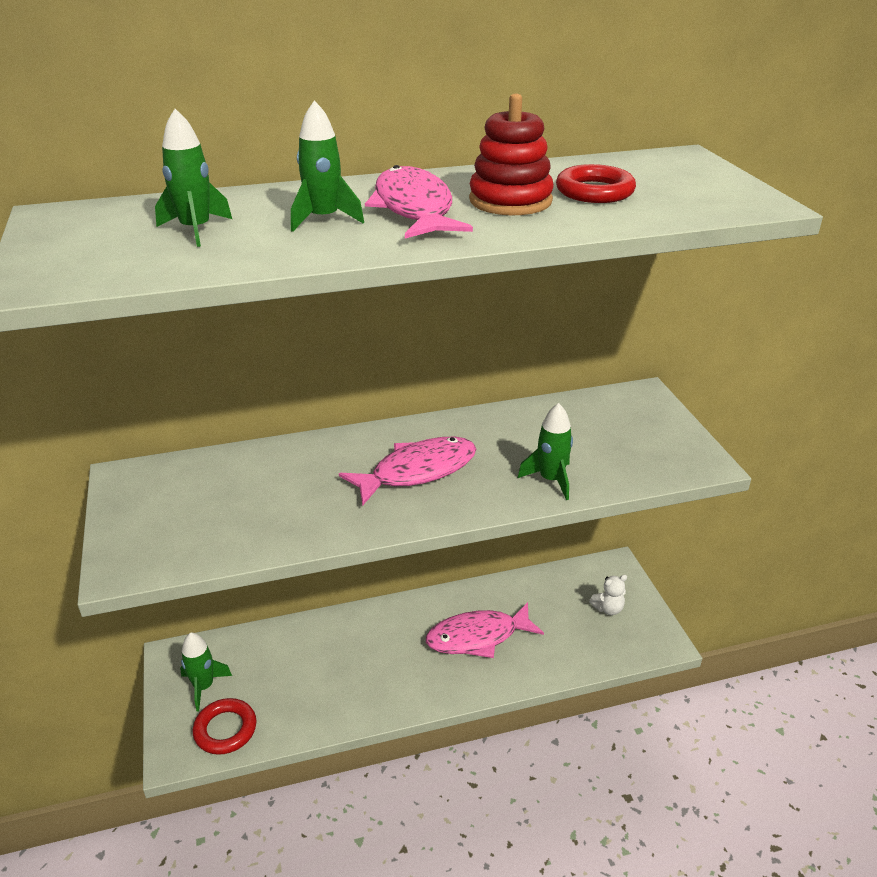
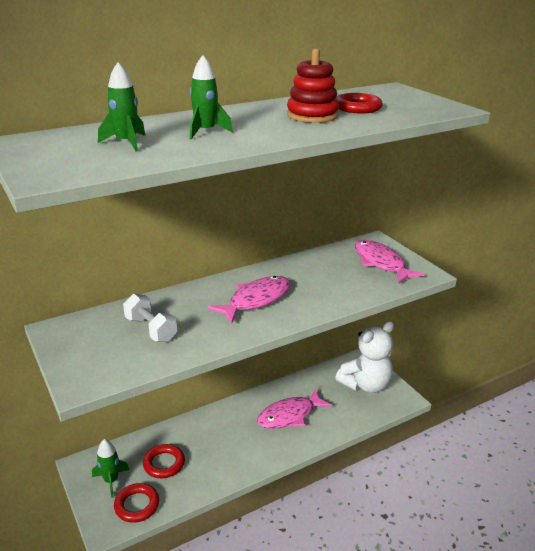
camera: 15 degrees left, 5 degrees down
(250, 496) = (151, 329): none -> white dumbbell
(280, 676) = (164, 463): none -> red ring
(414, 209) = (257, 123): pink fish -> pink fish (381, 263)
(551, 480) = (341, 294): green rocket -> none
(608, 608) = (365, 385): white teddy bear -> white teddy bear, size x2.40

